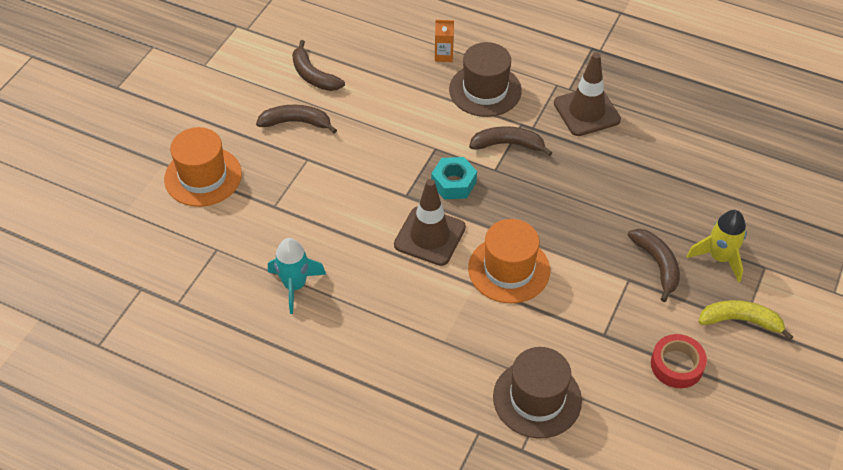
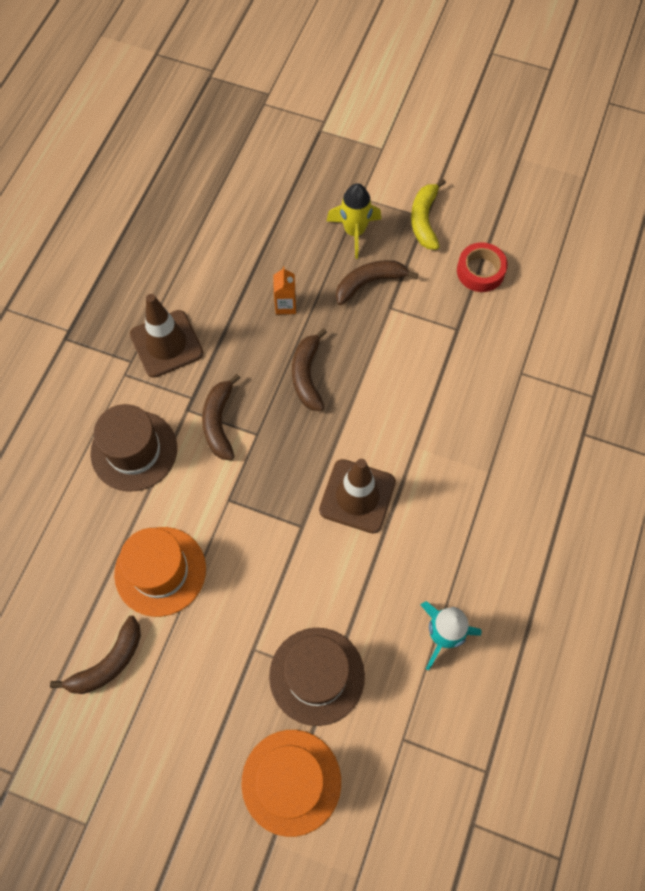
camera: 95 degrees left, 15 degrees up
(296, 122) = (193, 673): brown banana -> brown banana (307, 375)
(444, 55) = (74, 501): orange carton -> orange carton (285, 305)
(453, 183) = (280, 476): turquoise nut -> none
(509, 269) = (392, 415): orange hat -> orange hat (160, 571)
(537, 398) = (538, 385): brown hat -> brown hat (317, 676)

